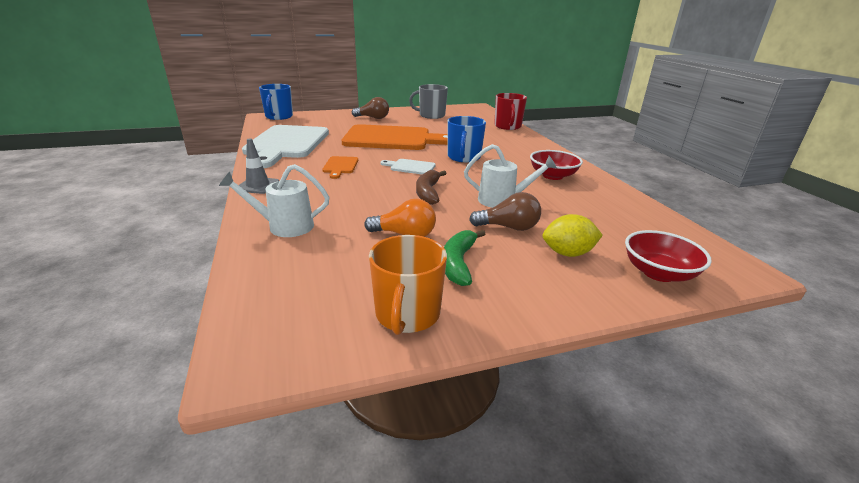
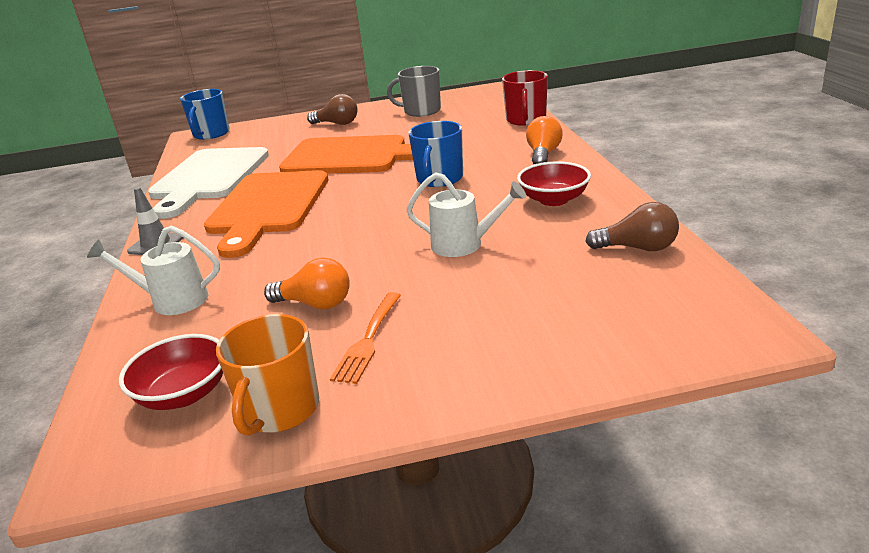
camera: 10 degrees right, 0 degrees up
(340, 166) = (267, 207): orange cutting board -> orange cutting board, size x2.38
(410, 167) = (359, 201): white cutting board -> none
(428, 192) = (368, 239): brown banana -> none
(459, 263) = (368, 340): green banana -> orange fork
(508, 227) = (454, 285): brown light bulb -> brown light bulb (637, 248)
(530, 148) = (543, 155): none -> orange light bulb
(568, 253) = (517, 319): yellow lemon -> none
(658, 273) = (628, 342): red bowl -> red bowl (184, 394)

